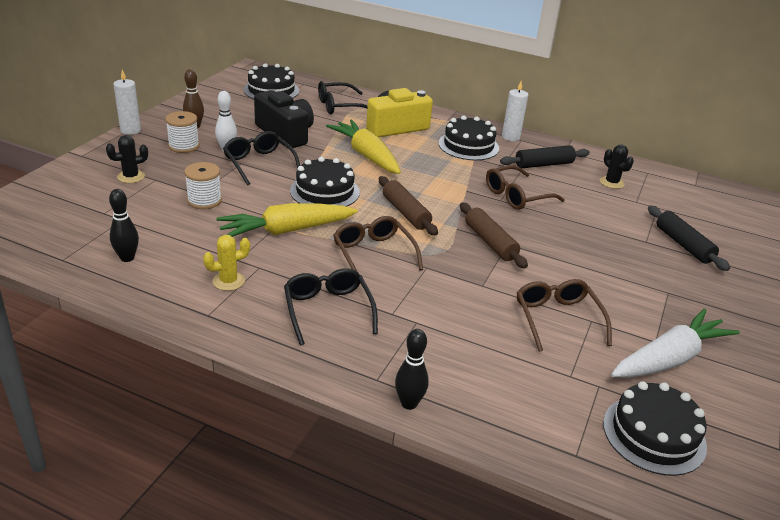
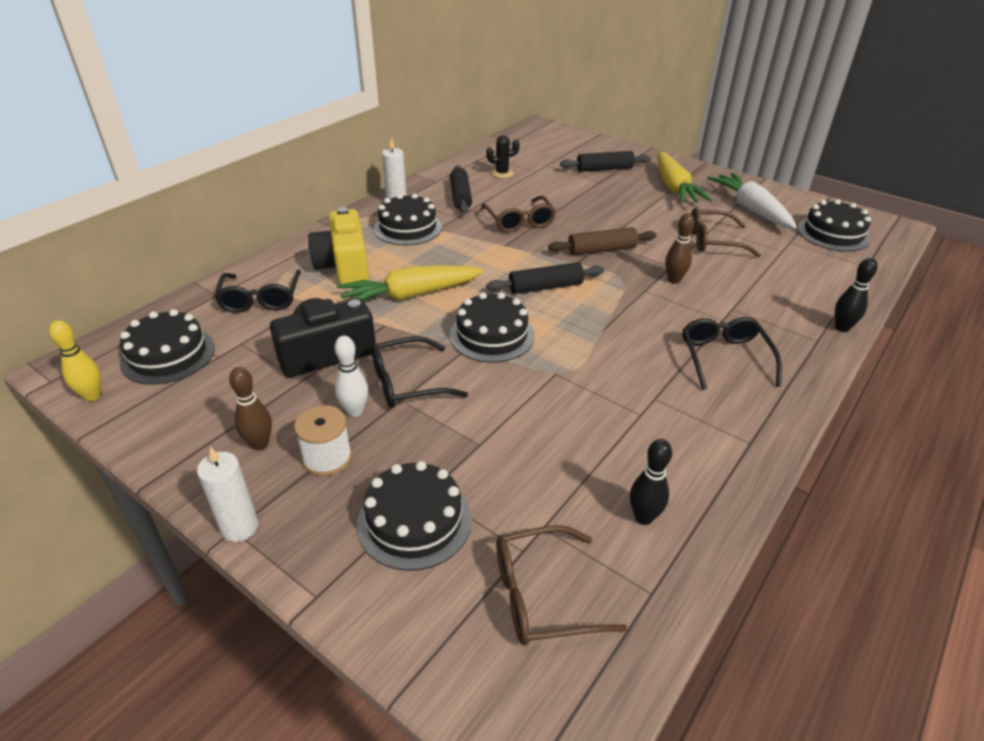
camera: 75 degrees left, 5 degrees up
(131, 177) = (414, 521): black cactus -> black cake
(204, 200) = (500, 439): white spool -> none
(228, 281) = (685, 424): yellow cactus -> none
(231, 79) = (92, 396): none -> yellow bowling pin
(286, 231) = (578, 372): yellow carrot -> yellow carrot (674, 188)
(327, 309) = (724, 357): black glasses -> black glasses turned 90 degrees clockwise
(373, 253) = (624, 317): brown glasses -> brown glasses (540, 596)
(405, 213) = (545, 287): brown rolling pin -> black rolling pin
(454, 286) = (674, 280): none -> brown bowling pin

